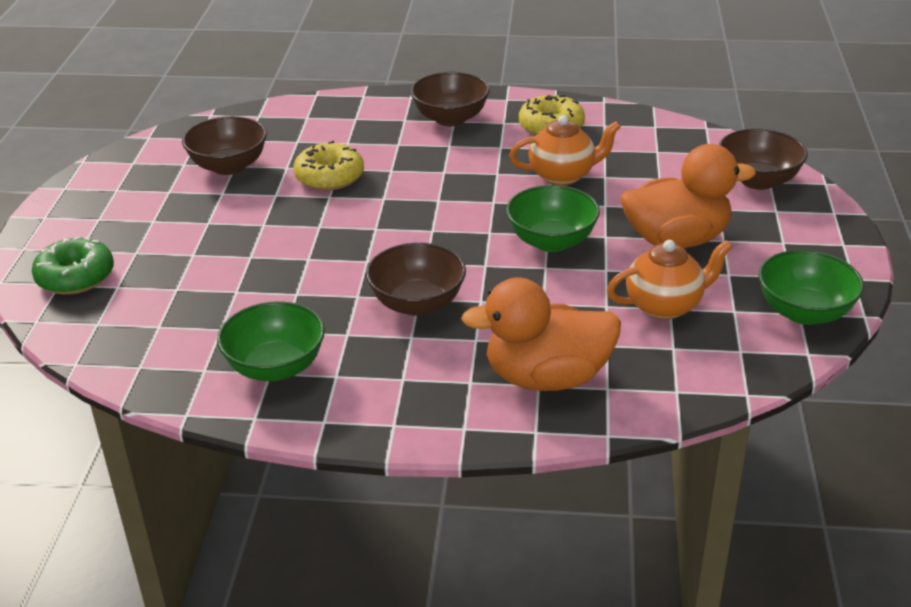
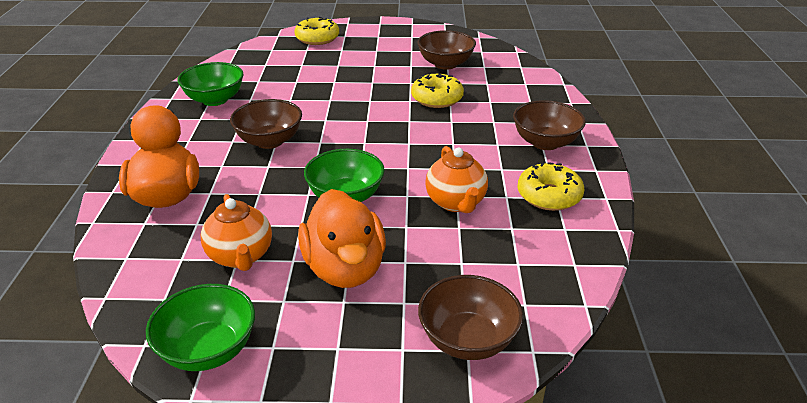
camera: 85 degrees right, 0 degrees up
(75, 277) = (317, 38): green donut -> yellow donut

